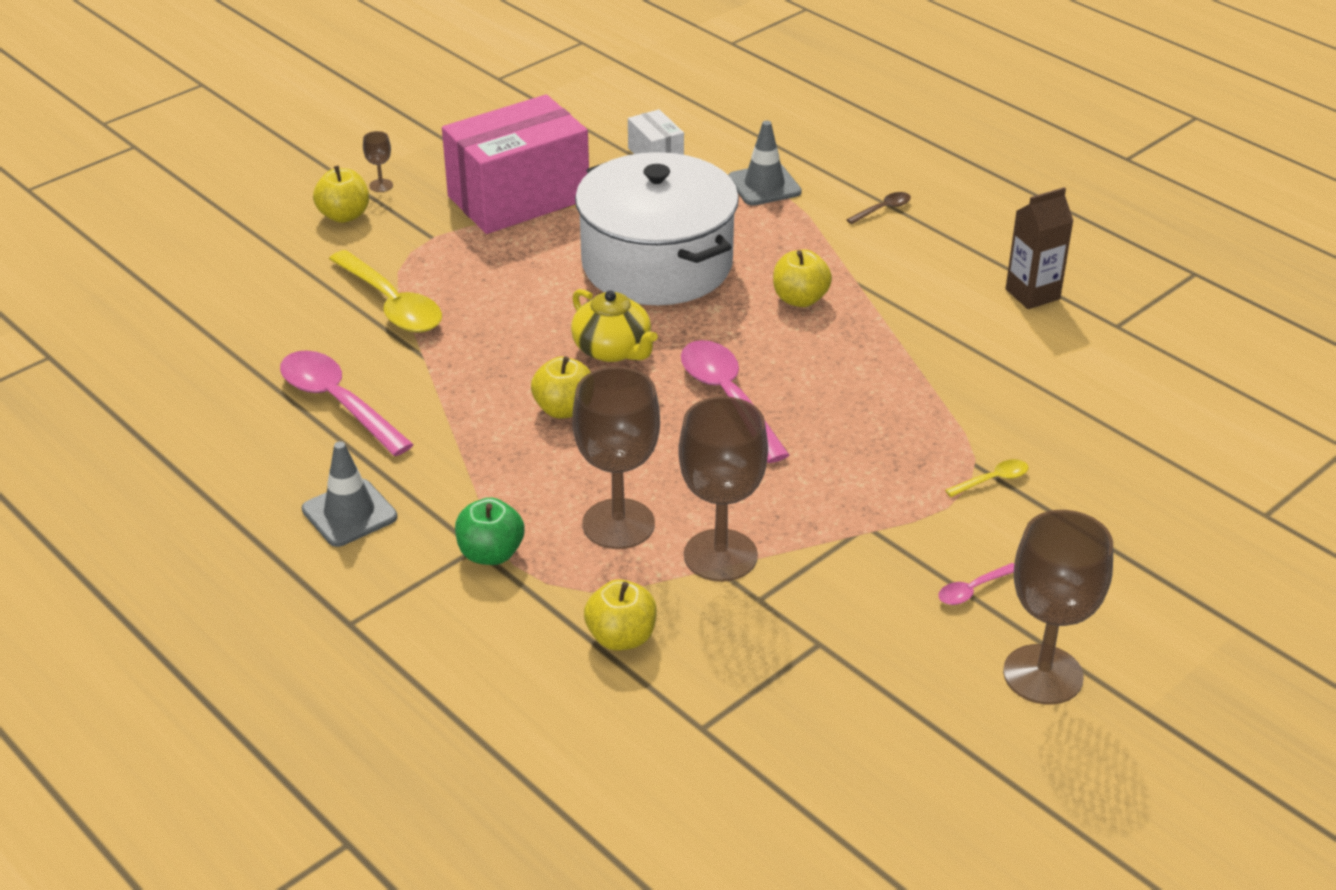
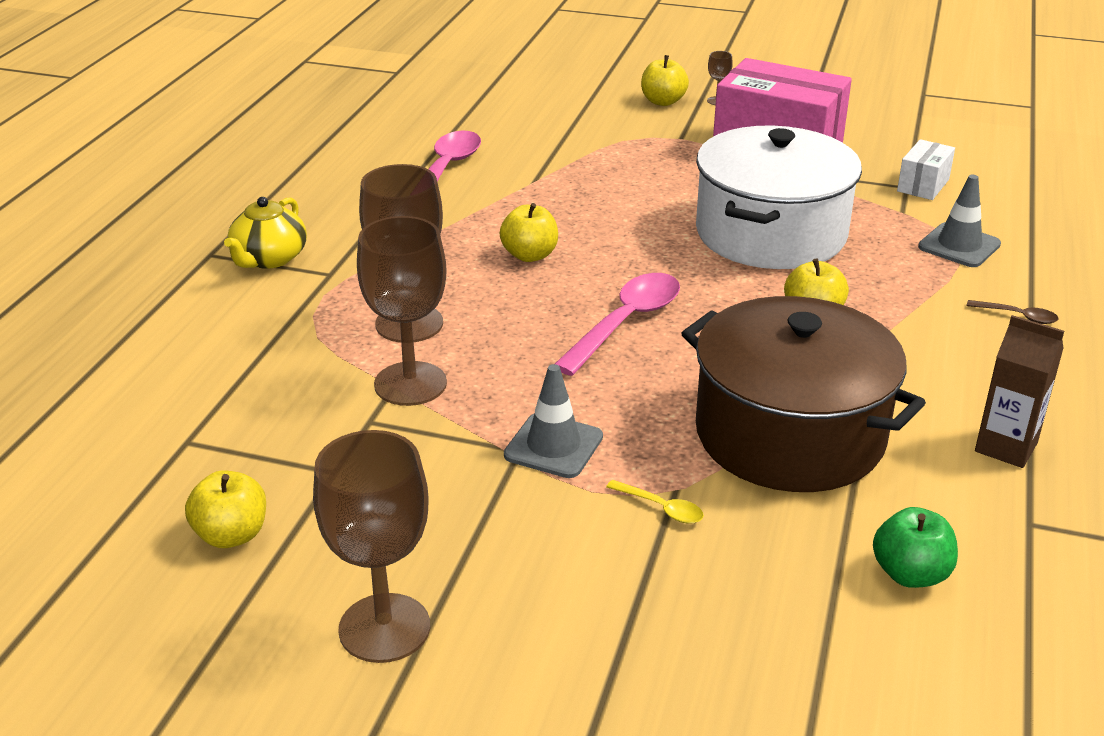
camera: 60 degrees right, 5 degrees down
(349, 513) = (327, 215): grey traffic cone -> grey traffic cone (553, 446)
(392, 304) = (580, 151): yellow spoon -> none
(491, 554) = (327, 282): green apple -> green apple (910, 574)
(613, 350) = (630, 251): yellow teapot -> yellow teapot (269, 258)
(621, 637) = (271, 368): yellow apple -> yellow apple (231, 535)
(948, 381) = (789, 434): none -> brown pot
(972, 590) = (478, 543): pink spoon -> none

